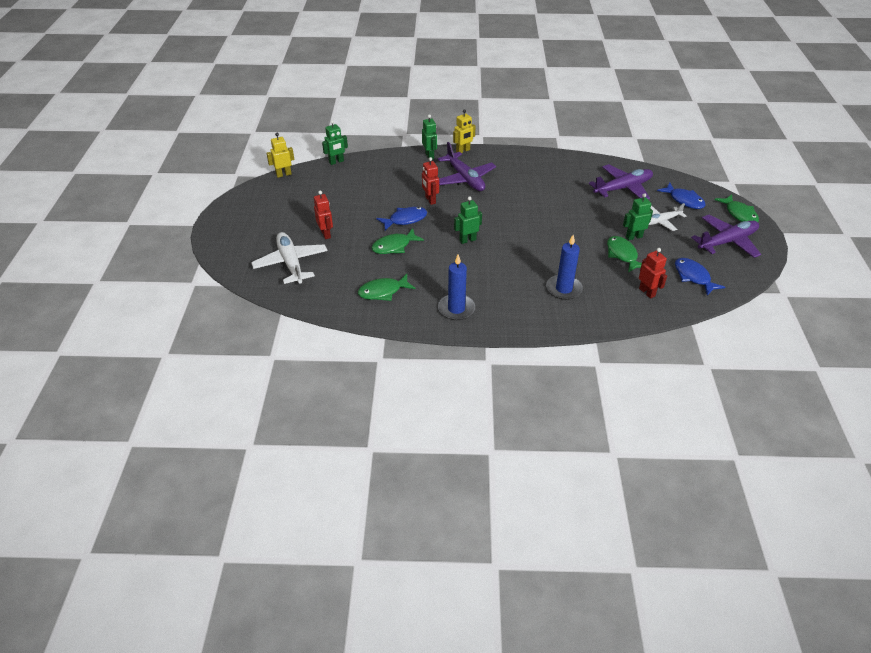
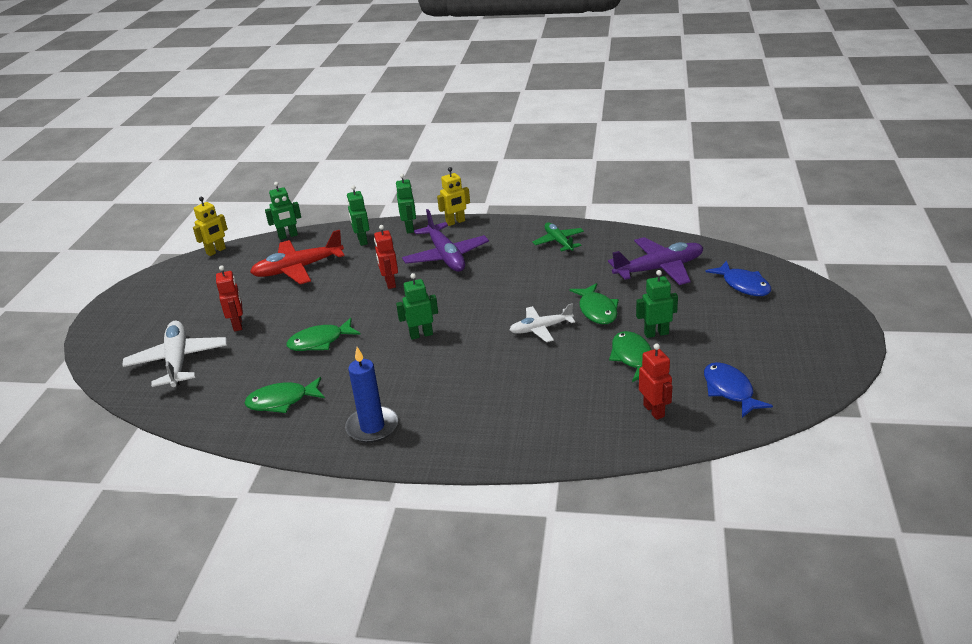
camera: 10 degrees right, 10 degrees down
(283, 174) = (216, 251): yellow robot -> yellow robot turned 150 degrees clockwise
(355, 189) = (298, 269): none -> red plane
(396, 166) = (362, 241): none -> green robot
(405, 220) = (348, 308): blue fish -> none
(545, 167) = (558, 242): none -> green plane
(564, 289) = (533, 403): blue candle -> none
(661, 221) = (702, 313): white plane -> white plane (540, 329)
(727, 242) = (793, 342): purple plane -> none
(739, 214) = (821, 304): green fish -> green fish (597, 310)

